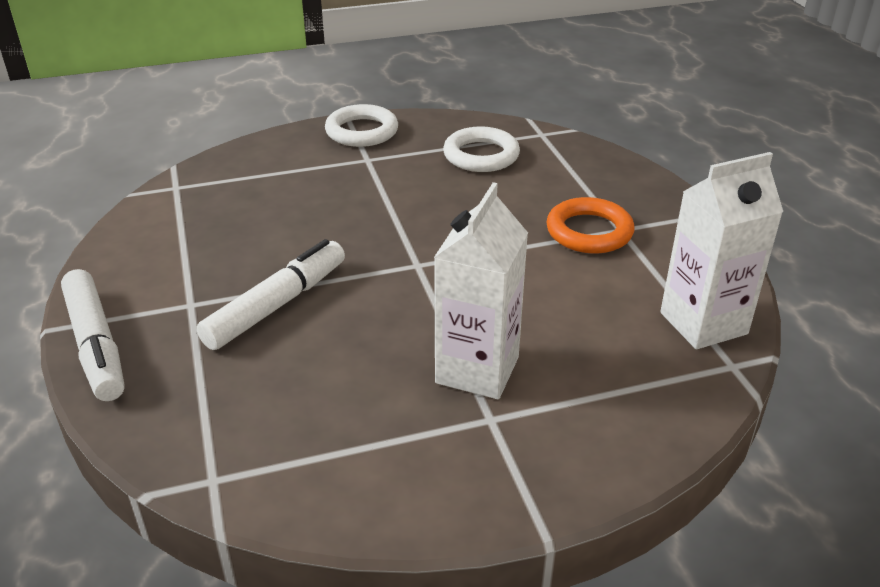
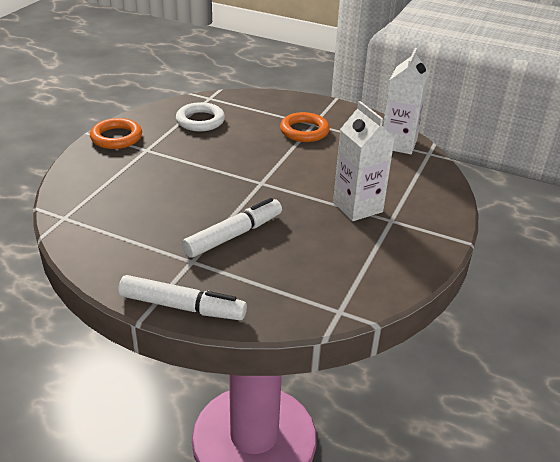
camera: 50 degrees left, 0 degrees up
(277, 305) = (234, 235): white marker -> white marker turned 60 degrees clockwise
(362, 131) = (116, 137): white ring -> orange ring

